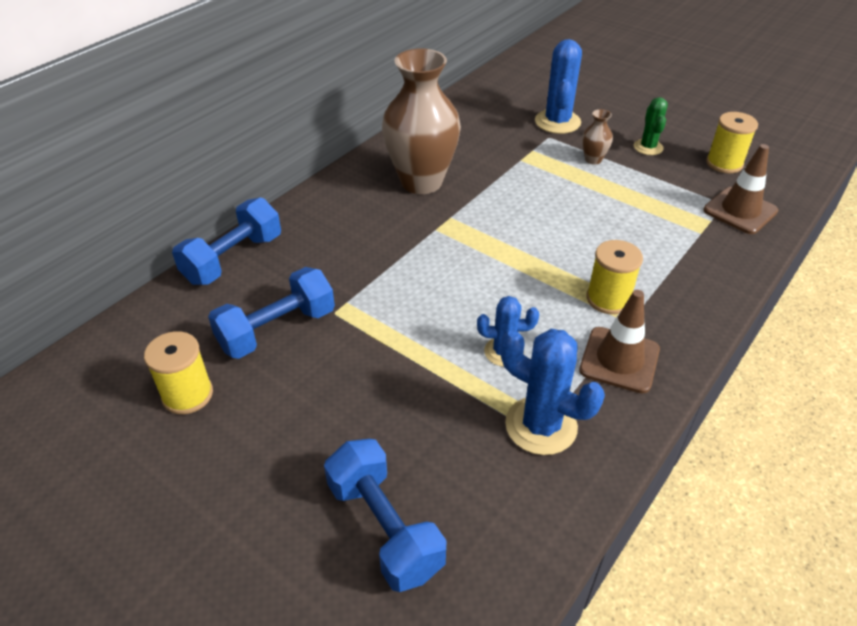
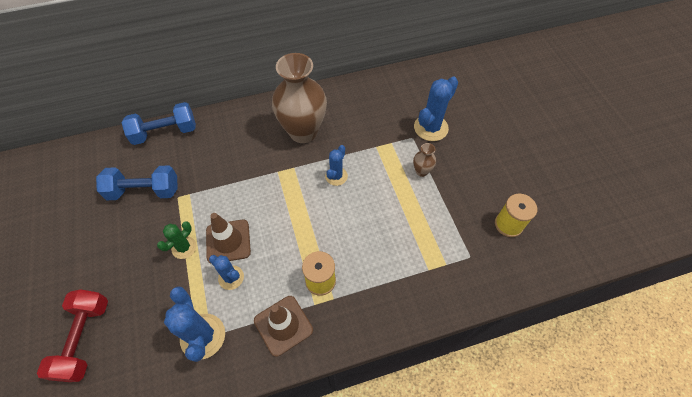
camera: 35 degrees right, 15 degrees up
(187, 395) = (77, 205): yellow spool -> none
(385, 528) = (84, 339): blue dumbbell -> red dumbbell
(509, 203) = (336, 176): none -> blue cactus
(648, 147) = (469, 181): green cactus -> green cactus (184, 247)
(740, 211) = (475, 269): brown traffic cone -> brown traffic cone (228, 241)

